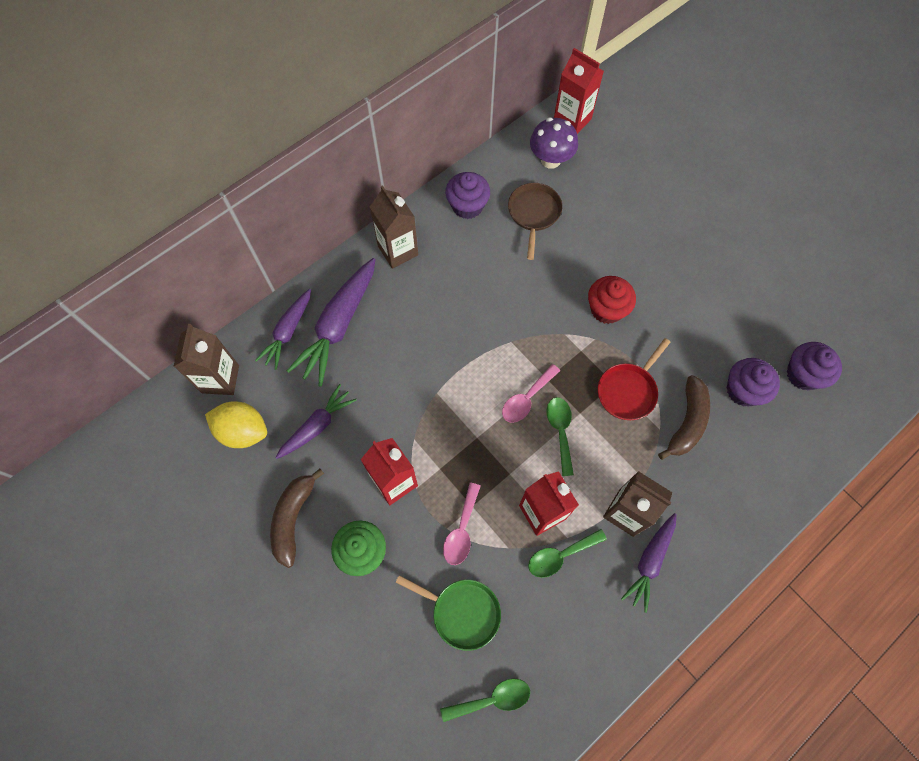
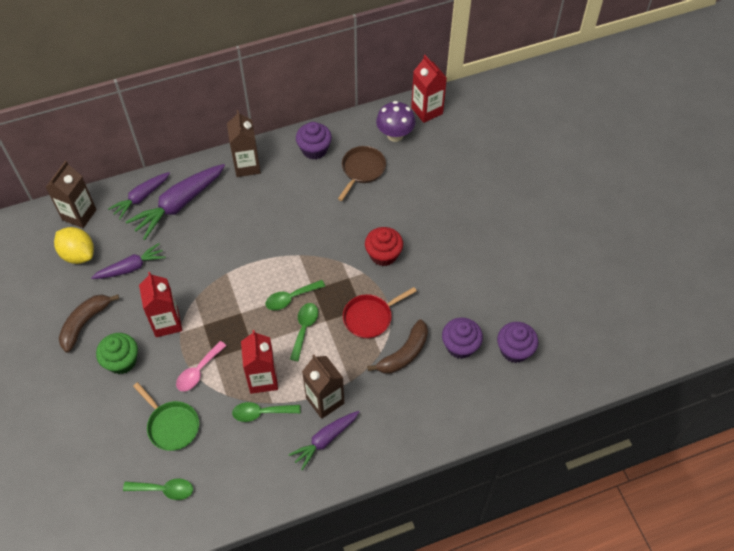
camera: 20 degrees right, 10 degrees down
(526, 399) = (290, 298): pink spoon -> green spoon

